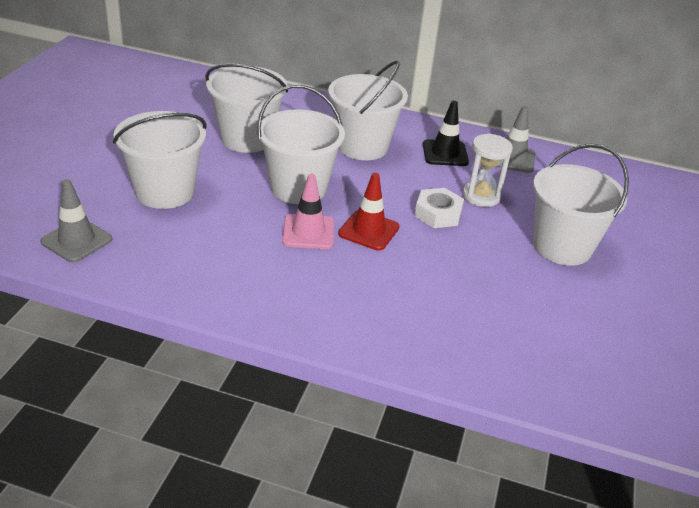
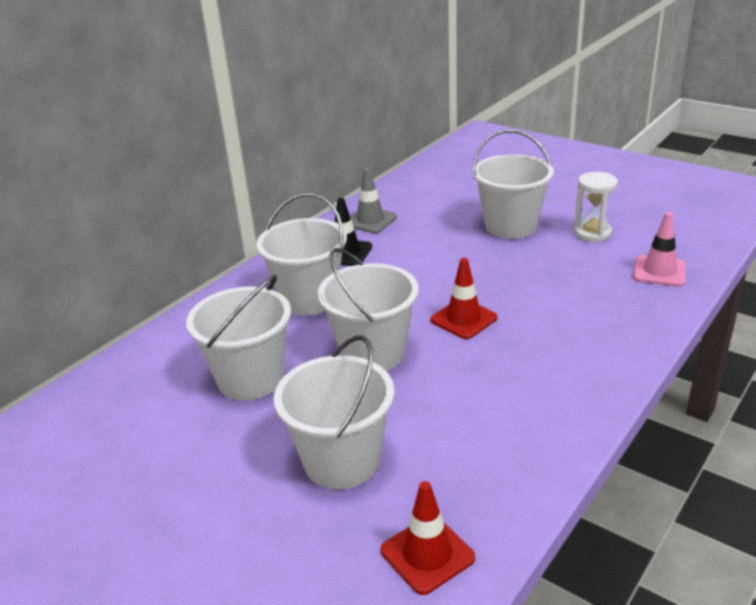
camera: 65 degrees left, 5 degrees down
(76, 240) = (427, 554): grey traffic cone -> red traffic cone
(308, 232) = (457, 357): pink traffic cone -> pink traffic cone (659, 271)
(438, 214) = (446, 275): white nut -> none
(481, 196) = (425, 248): white hourglass -> white hourglass (592, 233)

